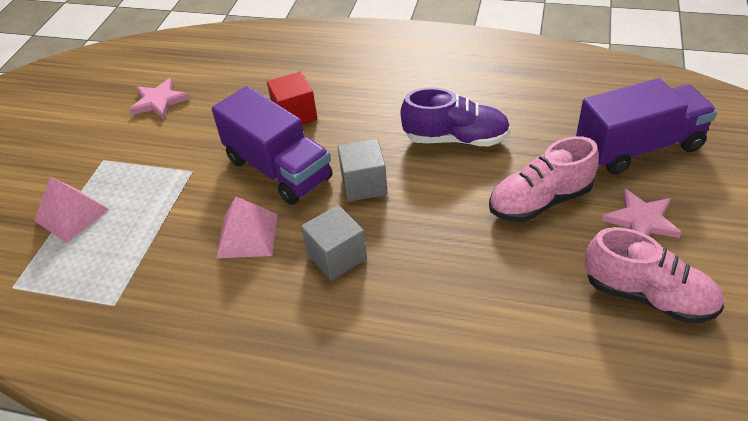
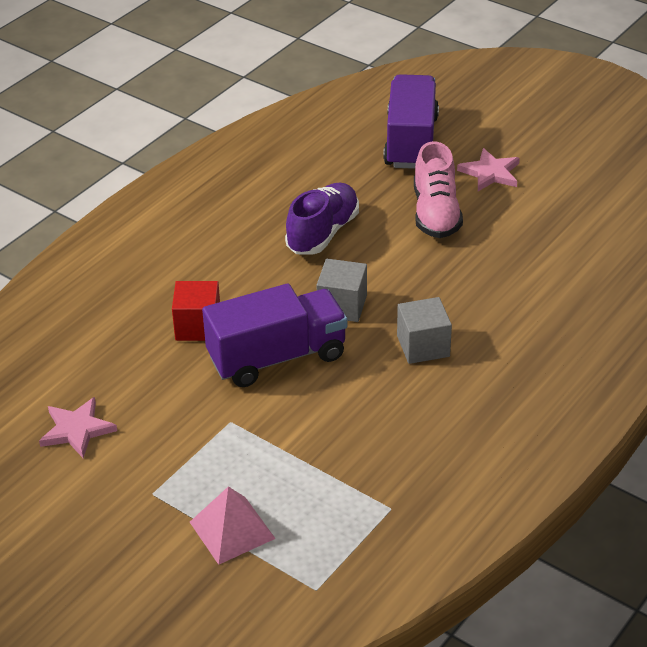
camera: 70 degrees left, 5 degrees down
(247, 235) = (357, 398): pink pyramid -> none
(648, 296) = (563, 199): pink shoe -> none

